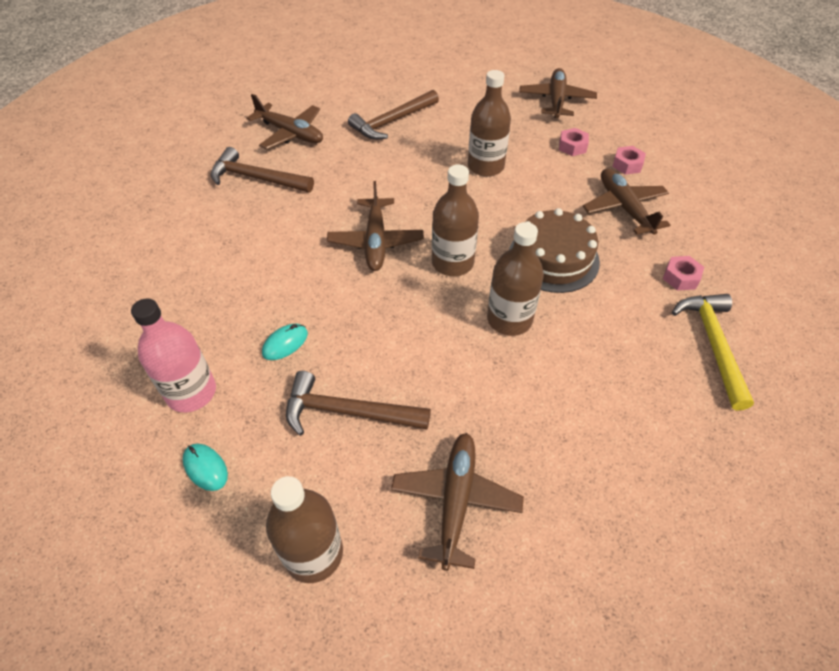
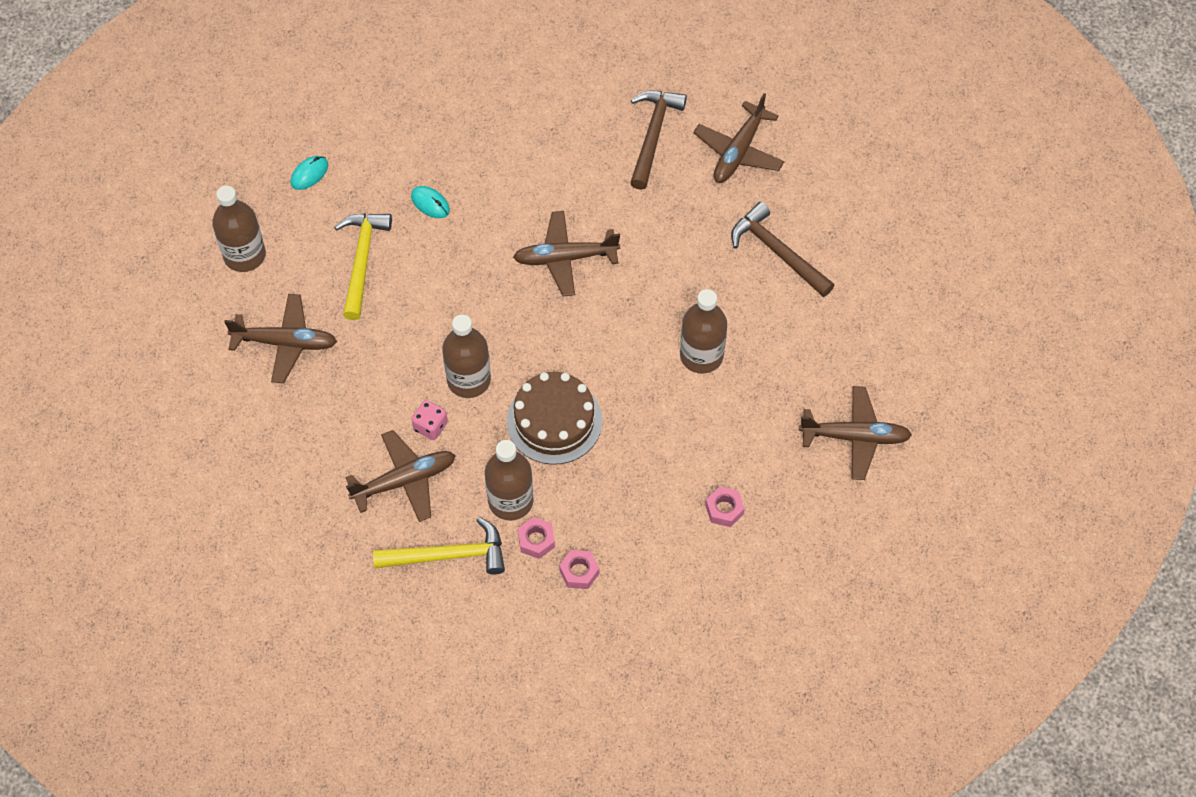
camera: 85 degrees right, 10 degrees up
(191, 392) = (376, 147): pink bottle -> none
(348, 412) = (362, 260): brown hammer -> yellow hammer
(452, 263) = (540, 329): brown bottle -> brown bottle (510, 501)
(566, 354) = (430, 426): none -> pink dice
(572, 146) = (753, 451): pink nut -> pink nut (579, 572)
(624, 208) = (642, 497): brown plane -> brown plane (405, 480)

